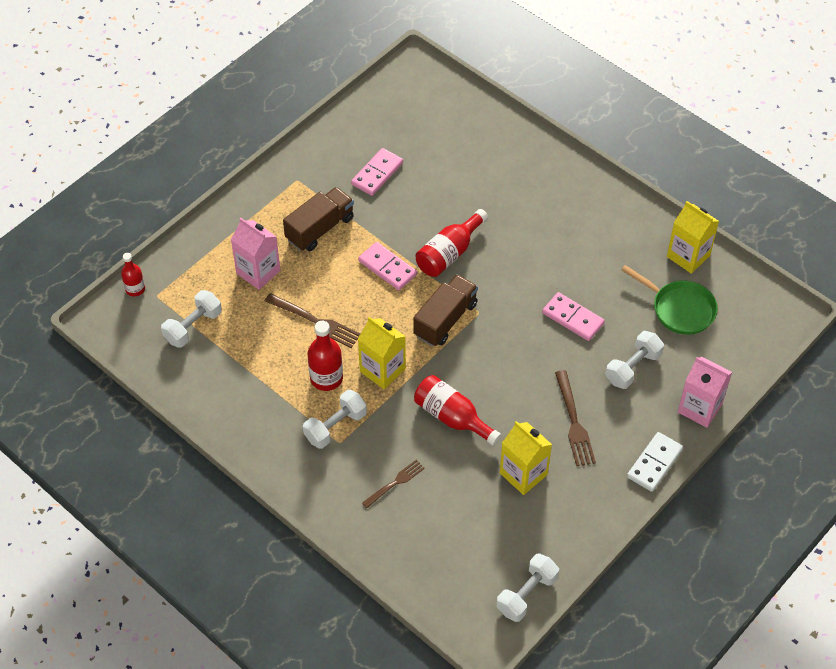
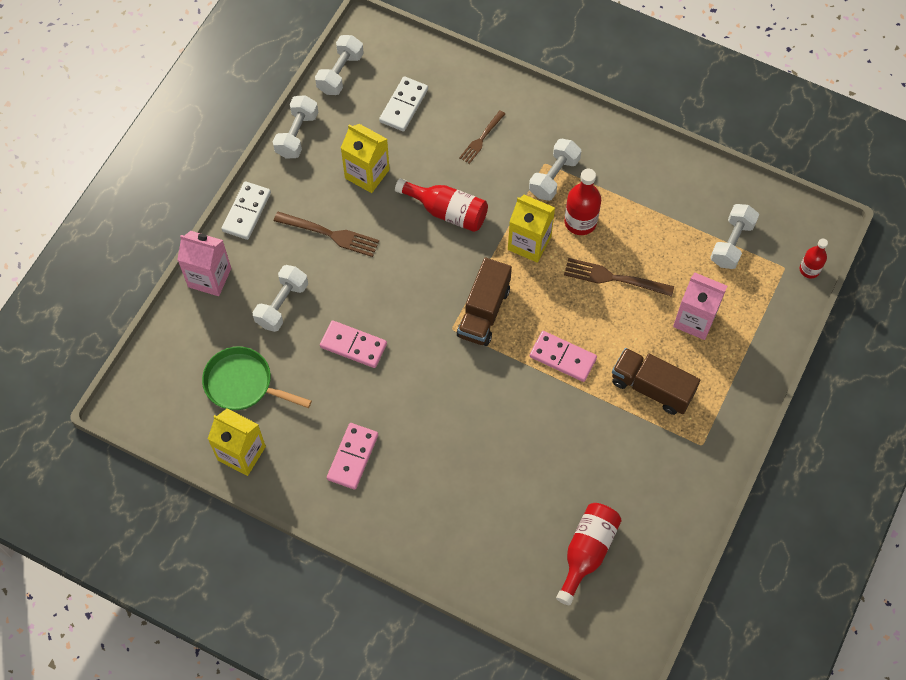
camera: 165 degrees right, 10 degrees up
(320, 229) = (651, 388): brown truck -> brown truck turned 90 degrees clockwise
(377, 173) = (616, 477): pink domino -> pink domino (353, 457)
(449, 253) = (503, 391): red bottle -> red bottle (587, 552)
(466, 539) = (404, 105): none -> white domino
(574, 422) = (330, 234): brown fork -> brown fork turned 135 degrees clockwise
(588, 533) = (297, 134): none -> white dumbbell

